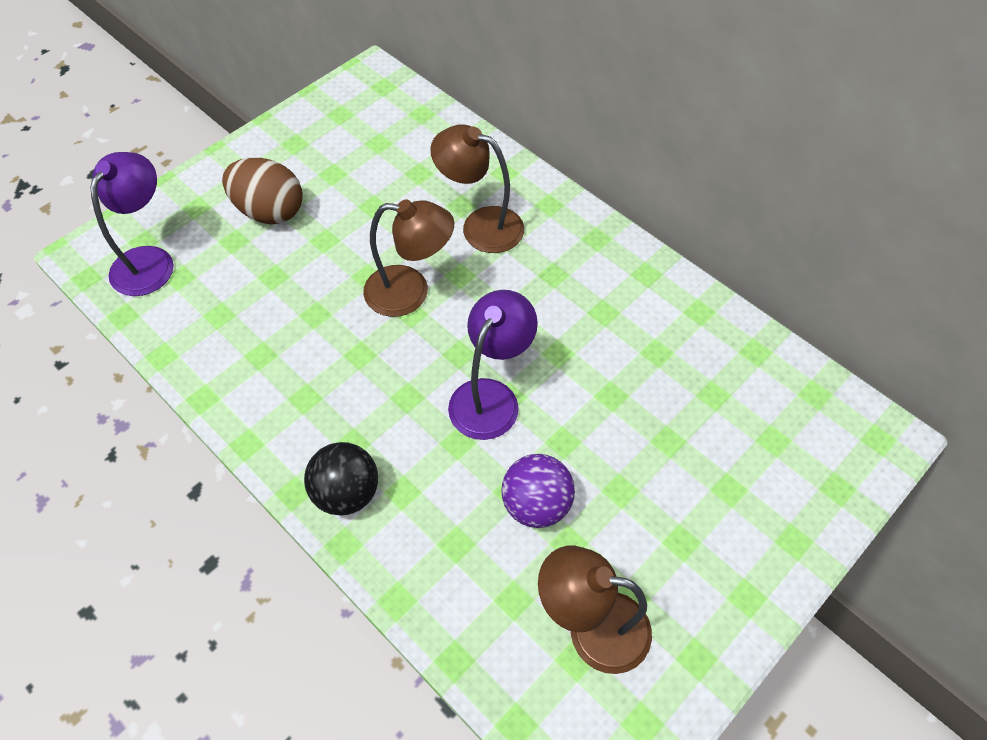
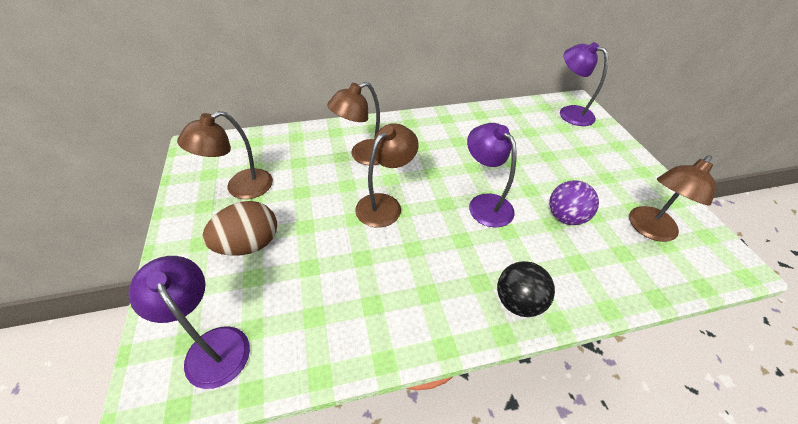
camera: 60 degrees left, 10 degrees down
(339, 153) = (241, 188): none -> brown lamp
(830, 437) = (569, 113): none -> purple lamp

